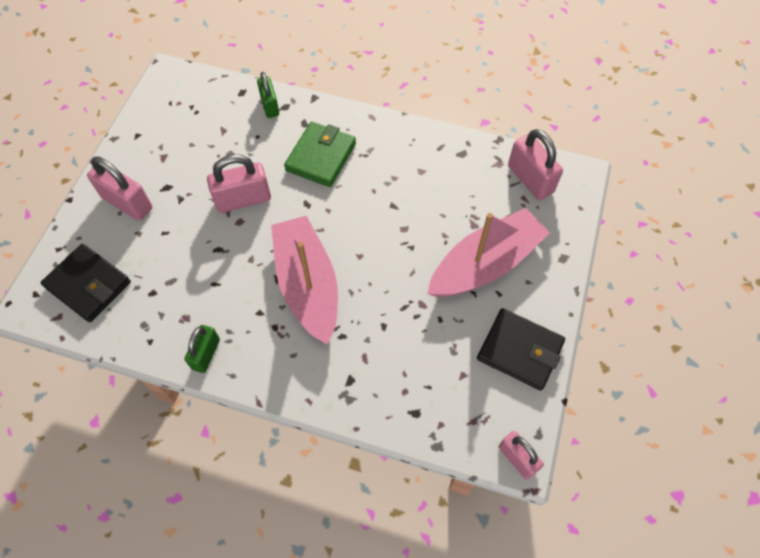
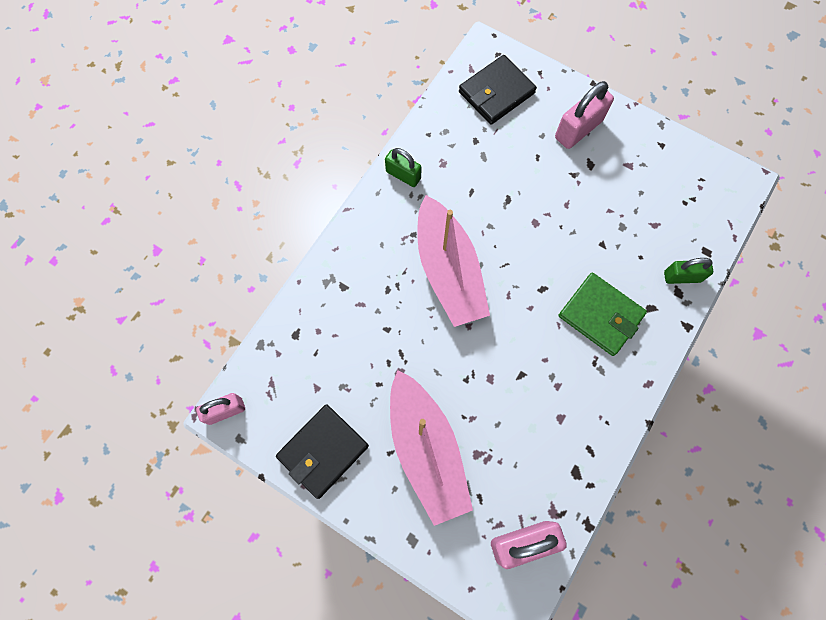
camera: 105 degrees right, 10 degrees up
(243, 199) = (560, 230): pink padlock -> none
(307, 285) = (448, 270): pink boat -> pink boat turned 75 degrees clockwise

